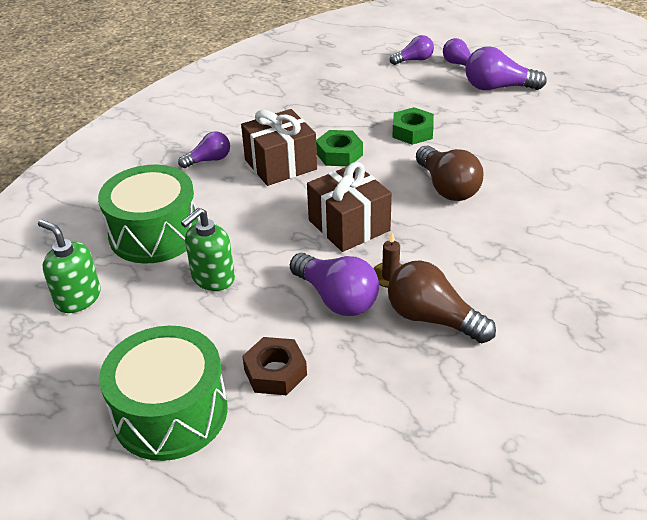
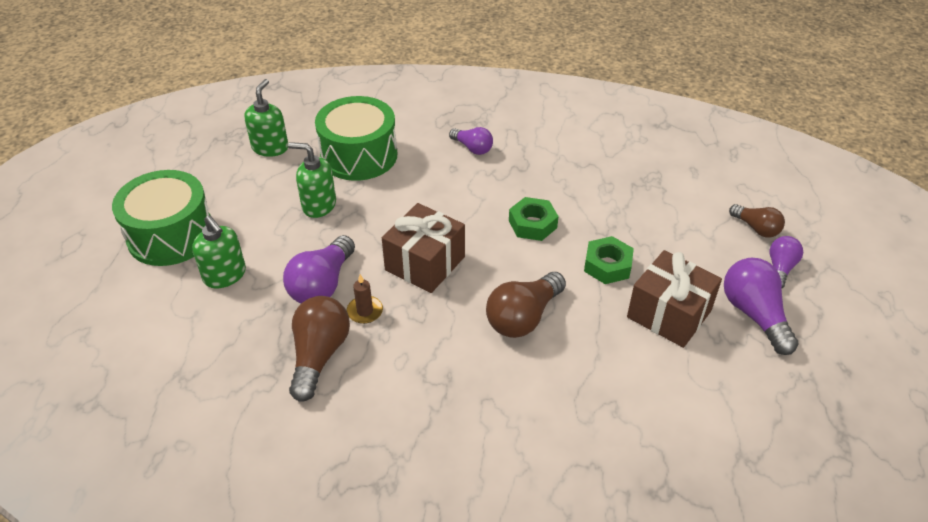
camera: 65 degrees right, 5 degrees up
(275, 372) = (225, 275): brown nut -> green soap dispenser
(280, 164) = (492, 192): brown gift -> brown gift (669, 314)
(414, 60) = (756, 228): purple light bulb -> brown light bulb

